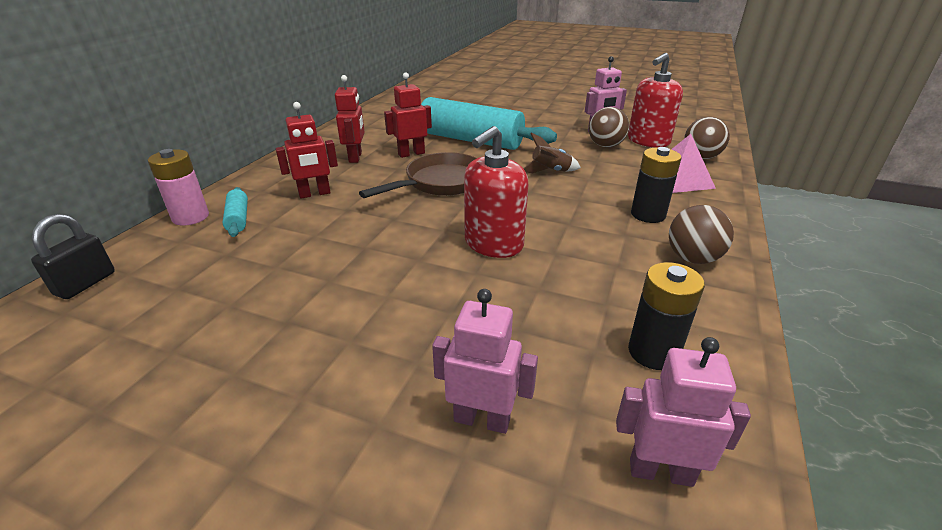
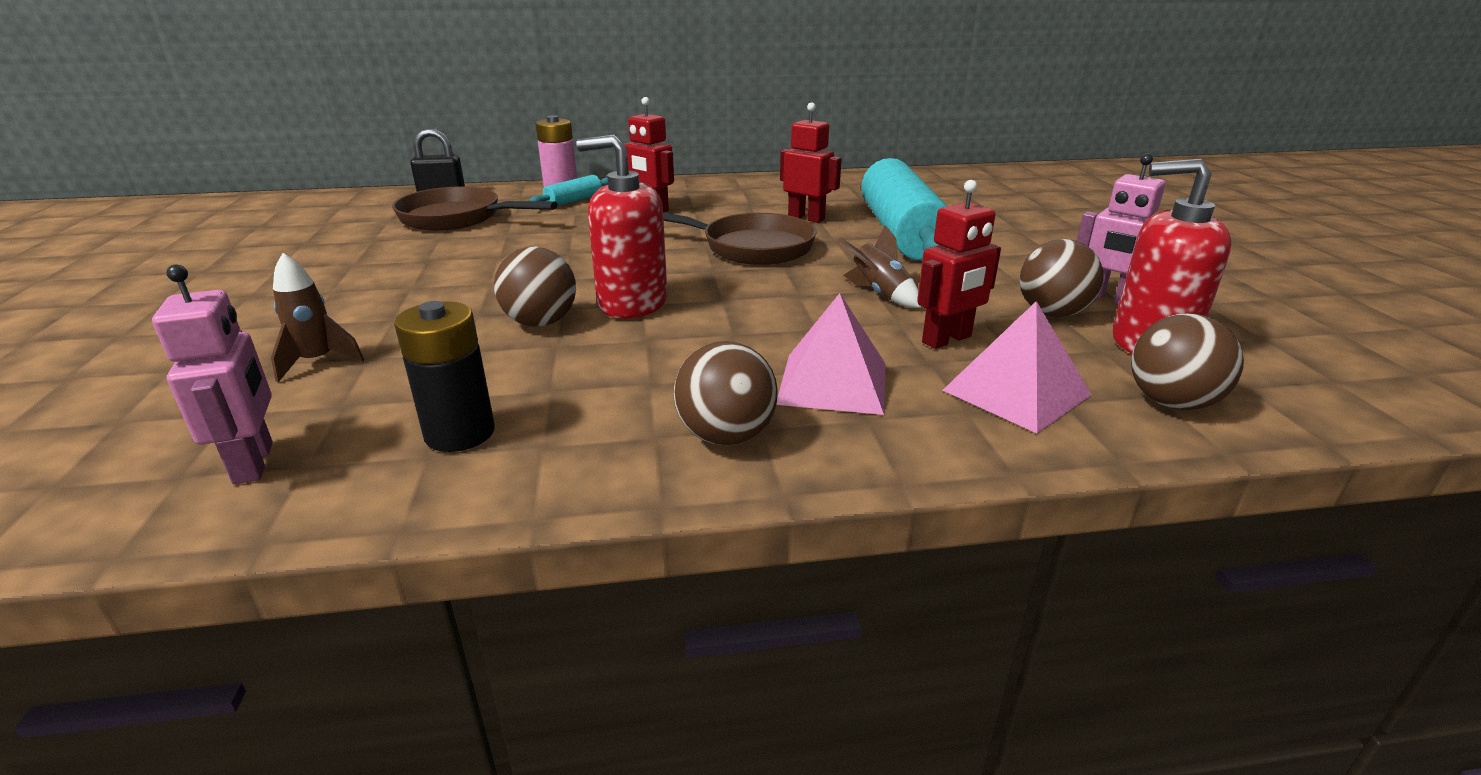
camera: 60 degrees right, 5 degrees down
(187, 286) = (457, 218): none -> brown pan
(355, 157) = (756, 201): red robot -> red robot (947, 340)
(482, 419) = (318, 362): pink robot -> brown rocket
(495, 286) = (540, 322): none -> brown ball
(648, 215) = (833, 383): black battery -> pink pyramid

